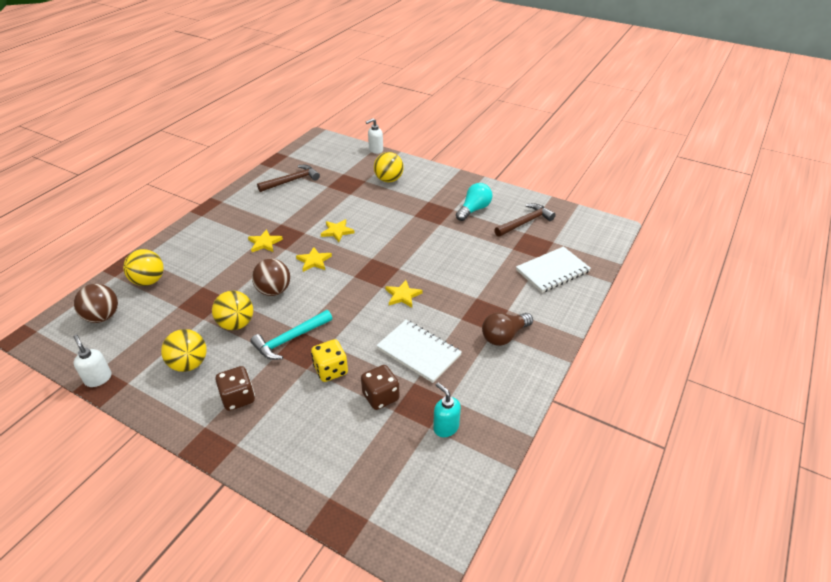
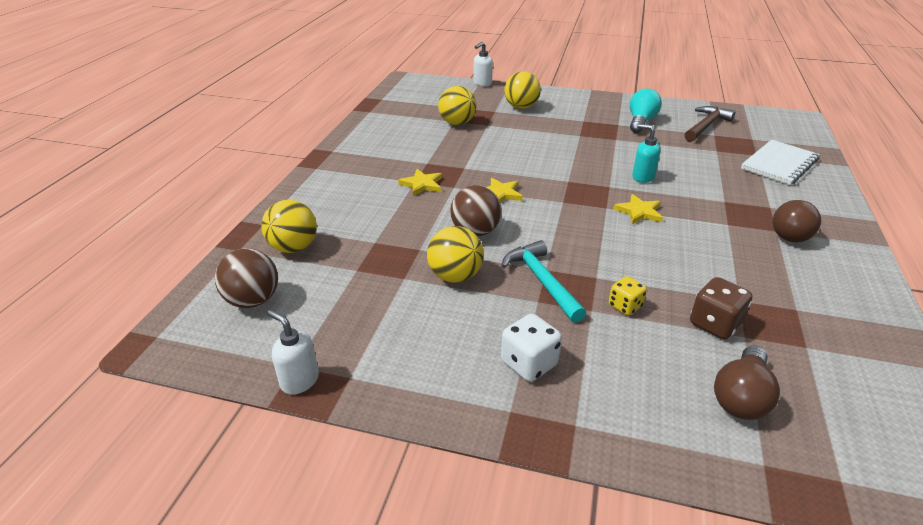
camera: 15 degrees left, 5 degrees down
(189, 364) = (425, 335): yellow ball -> yellow ball (457, 123)
(238, 398) = (529, 363): brown dice -> white dice
(290, 339) = (542, 281): turquoise hammer -> turquoise hammer turned 120 degrees clockwise
(292, 181) = (406, 121): brown hammer -> none
(331, 370) = (625, 306): yellow dice -> yellow dice, size x0.66
(337, 231) = (503, 161): yellow star -> none
(353, 451) = (741, 397): none -> brown light bulb
(418, 352) = (713, 266): white notebook -> none
(445, 427) = (825, 342): turquoise soap dispenser -> turquoise soap dispenser (642, 177)

